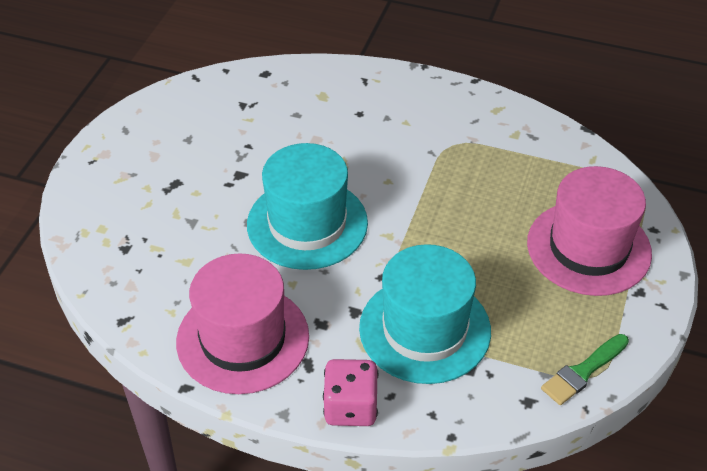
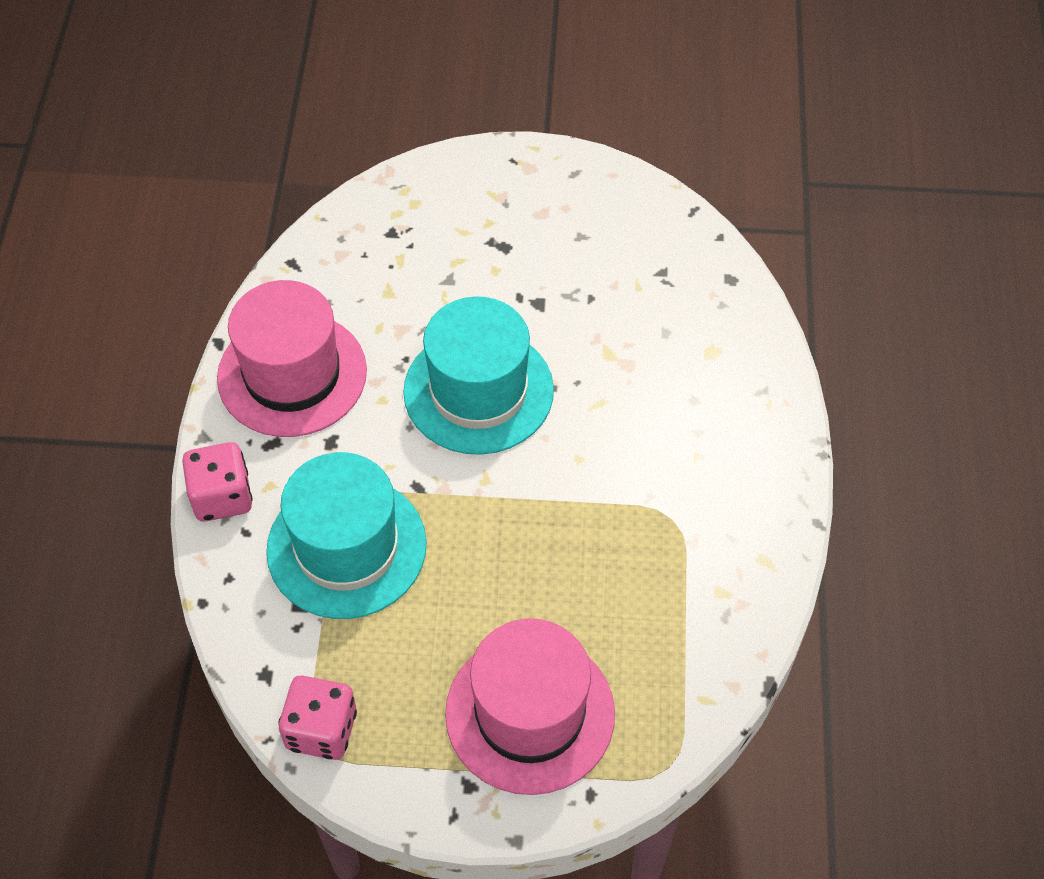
camera: 75 degrees right, 10 degrees up
(583, 371) = (321, 730): green brush -> pink dice

